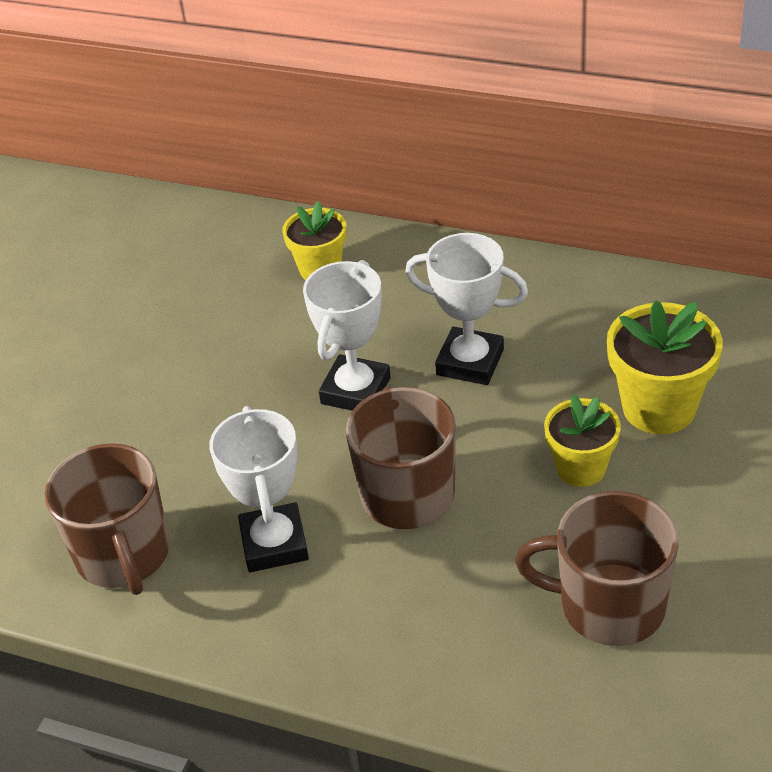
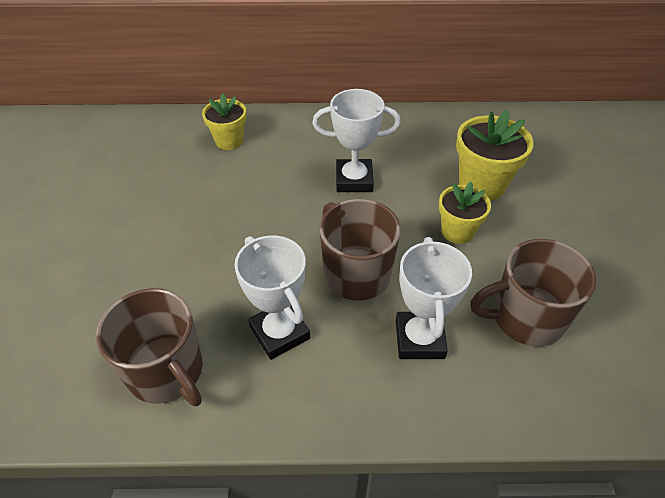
camera: 25 degrees left, 5 degrees up
(356, 391) = (288, 213): white trophy -> white trophy (419, 339)

